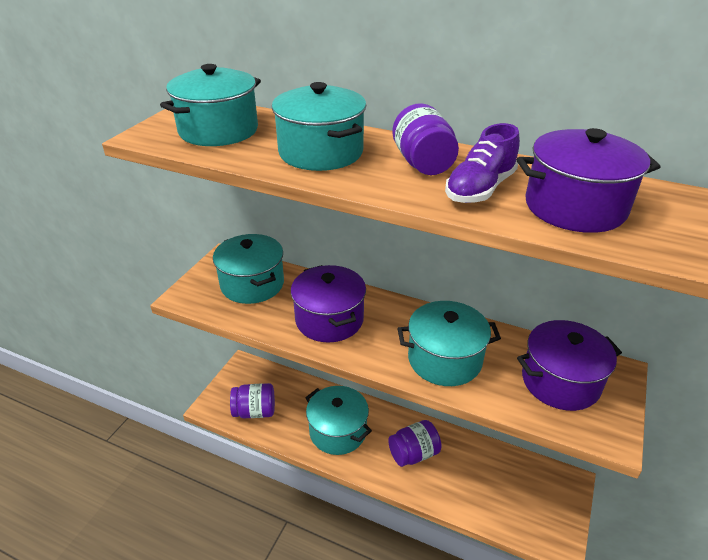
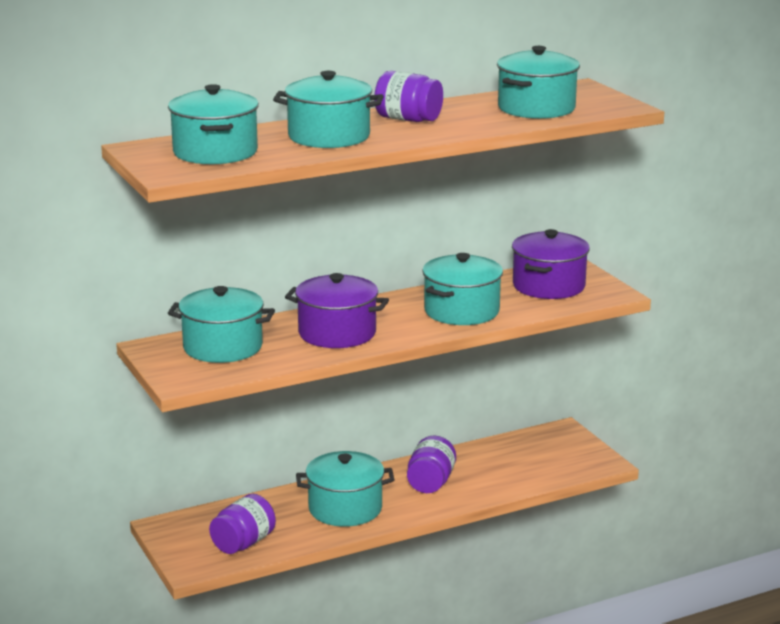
camera: 50 degrees left, 15 degrees down
(480, 189) = (471, 118): purple shoe -> none
(575, 207) = (536, 108): purple pot -> turquoise pot

